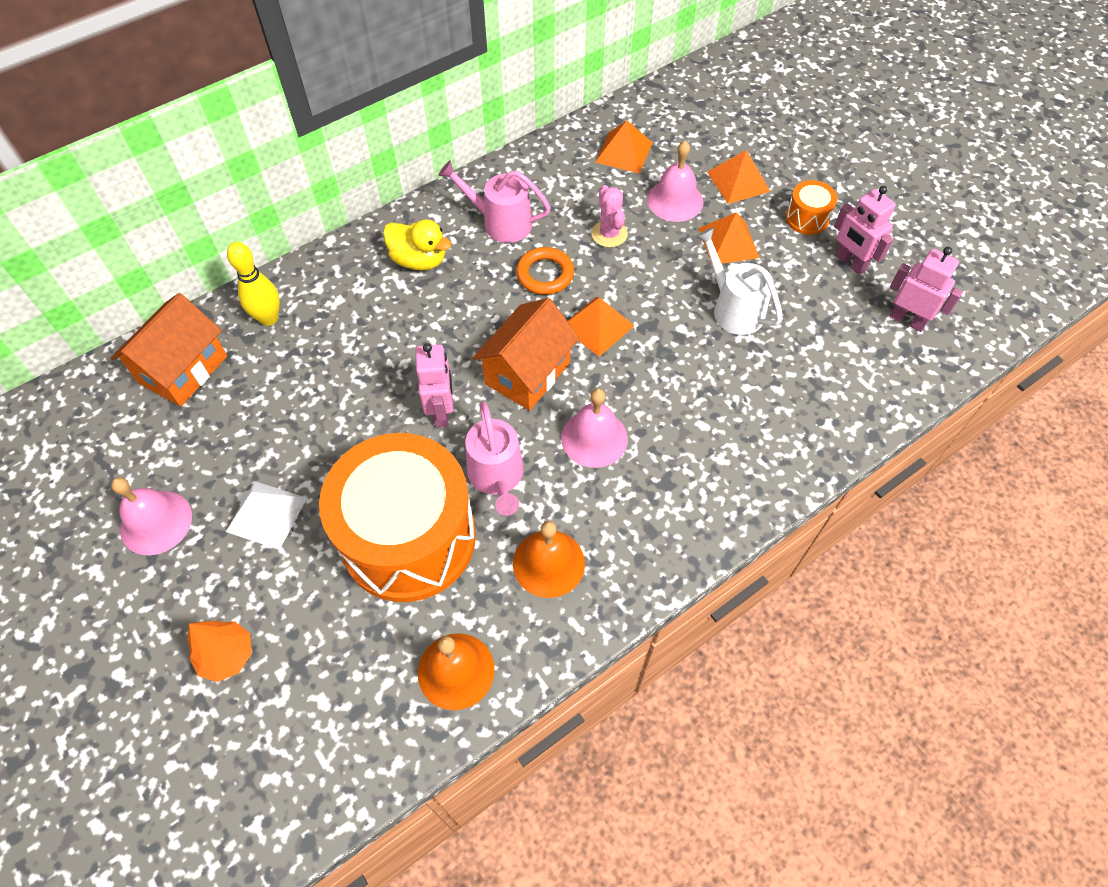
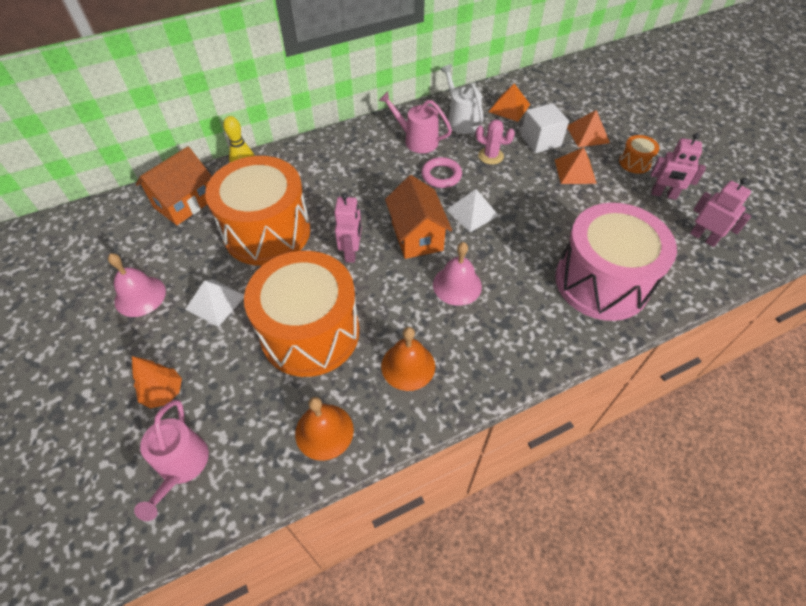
camera: 10 degrees right, 5 degrees down
(315, 397) = (267, 232): none -> orange drum
(419, 260) = (356, 156): yellow duck -> none
(497, 477) = (382, 301): pink watering can -> pink watering can (181, 466)
(527, 373) = (417, 236): orange house -> orange house turned 60 degrees counterclockwise
(545, 274) = (441, 175): orange ring -> pink ring
(597, 326) = (472, 212): orange pyramid -> white pyramid
(609, 234) = (490, 156): pink cactus -> pink cactus turned 60 degrees counterclockwise
(675, 200) = (540, 141): pink bell -> white cube
(733, 308) = (572, 213): white watering can -> white watering can (461, 120)
(783, 404) = (601, 282): none -> pink drum
(850, 262) = (663, 194): pink robot -> pink robot turned 45 degrees counterclockwise

